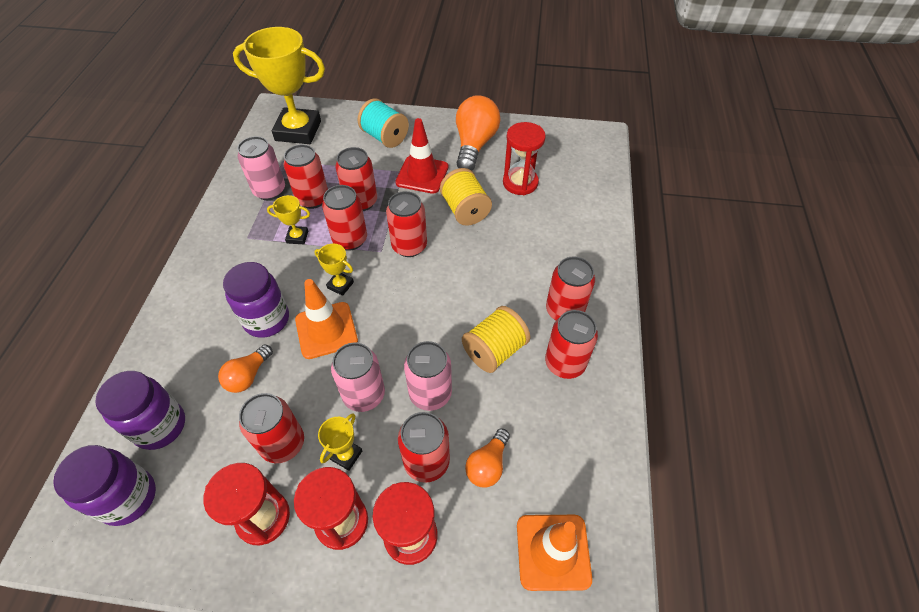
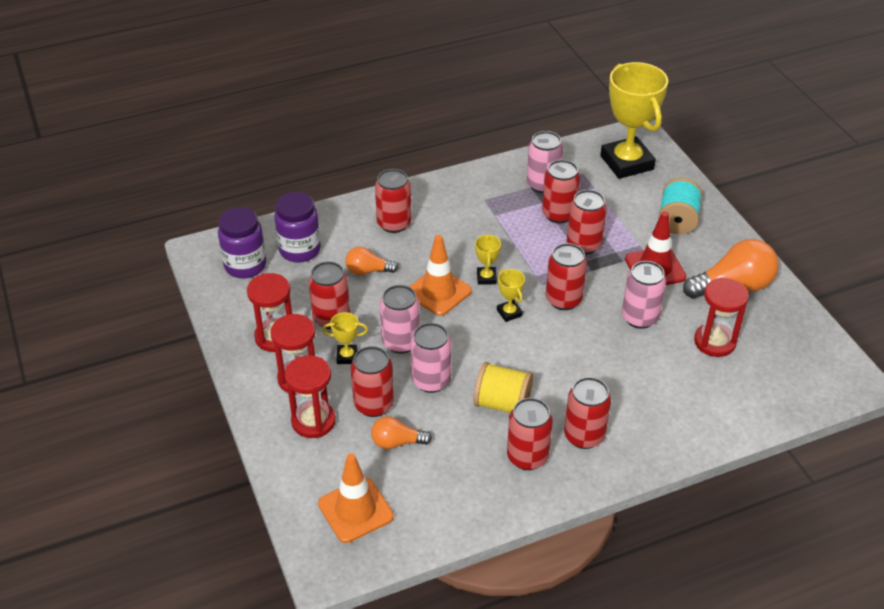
camera: 60 degrees right, 10 degrees down
(267, 319) = (420, 254): purple jar -> none
(297, 237) = (511, 227): yellow trophy -> yellow trophy (509, 313)
(350, 239) = (536, 259): red can -> red can (394, 223)
(465, 210) = (639, 317): yellow spool -> pink can

